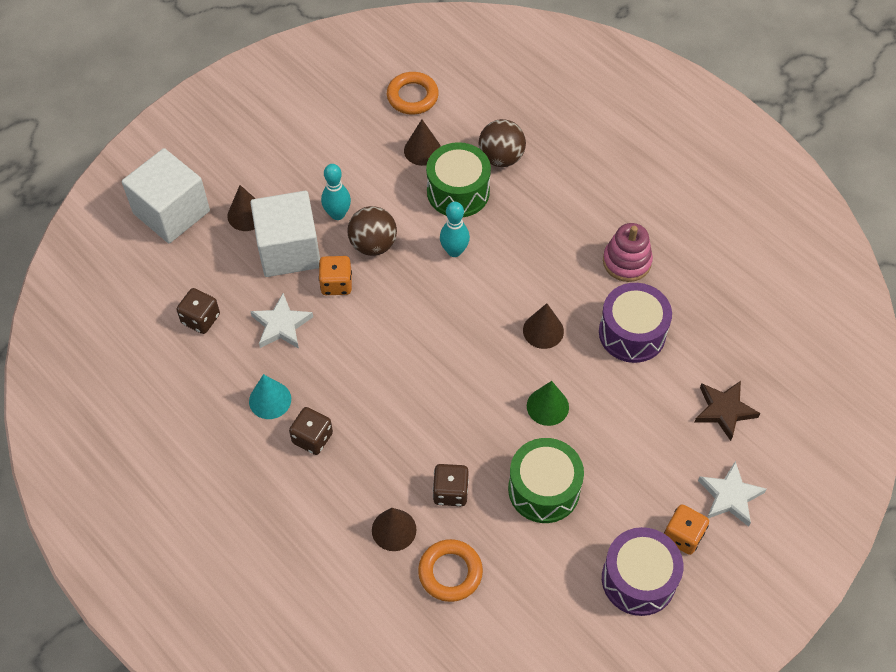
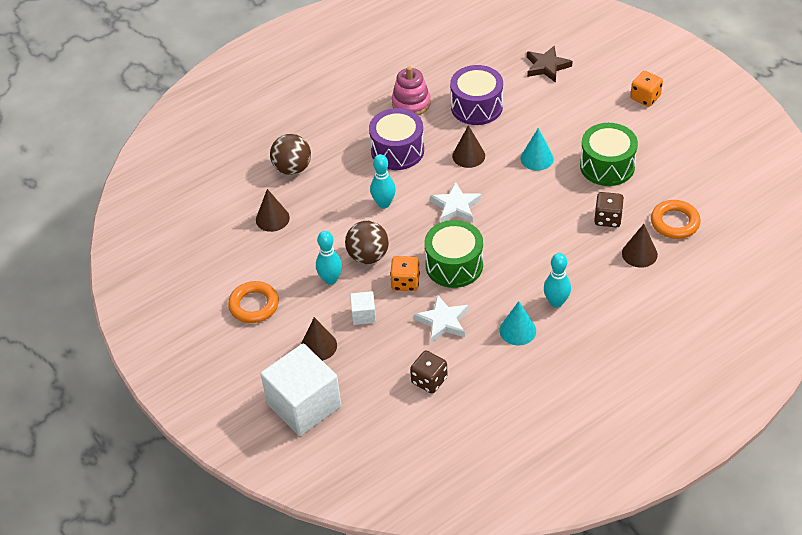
camera: 80 degrees left, 10 degrees down
(289, 250) = (363, 315): white cube -> white cube, size x0.44
(312, 438) = (556, 302): brown dice -> turquoise bowling pin
(412, 96) = (209, 222): orange ring -> orange ring (254, 305)
(458, 192) = (322, 198): green drum -> green drum (454, 265)
(547, 406) = (537, 158): green cone -> turquoise cone
(638, 579) = (678, 123): purple drum -> purple drum (397, 150)
(730, 496) = (615, 71): white star -> white star (456, 206)

